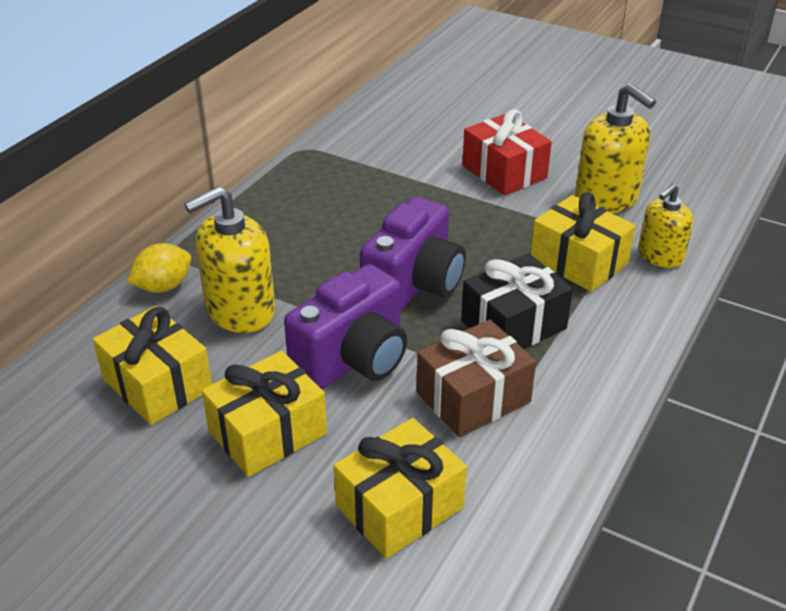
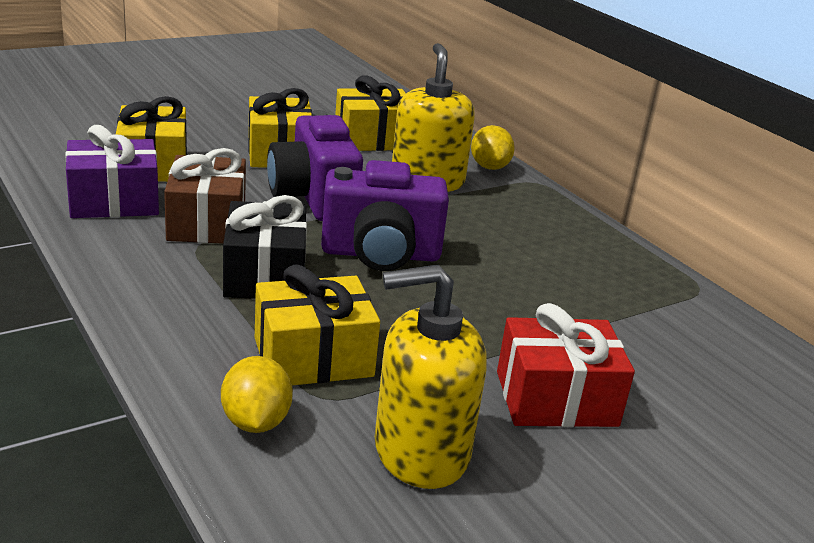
camera: 115 degrees right, 10 degrees down
(414, 285) = (381, 254): purple camera -> purple camera turned 60 degrees counterclockwise
(506, 480) = (114, 201): none -> purple gift
(660, 256) = (256, 422): yellow soap dispenser -> yellow lemon

